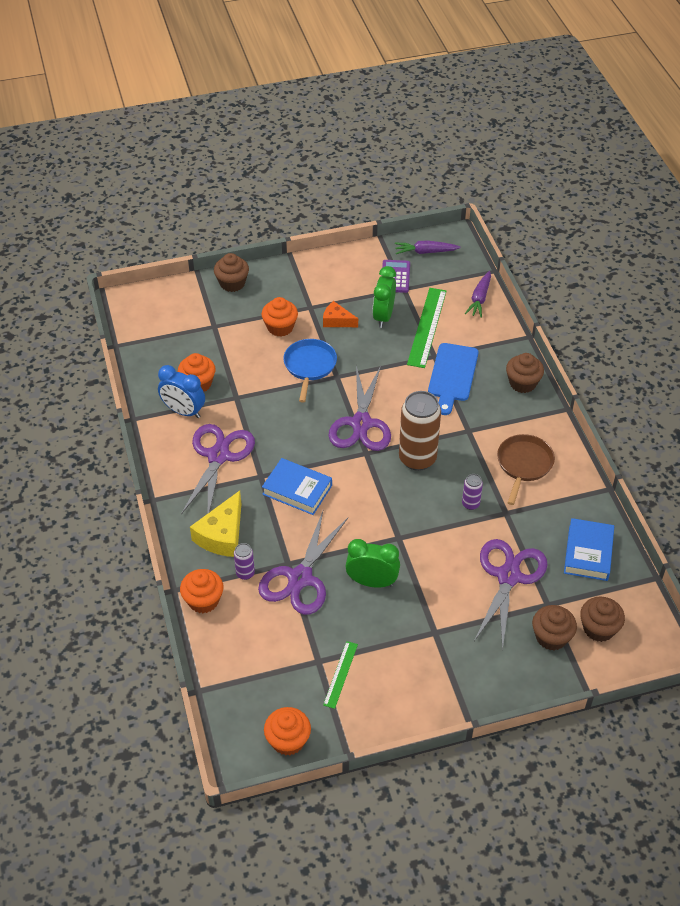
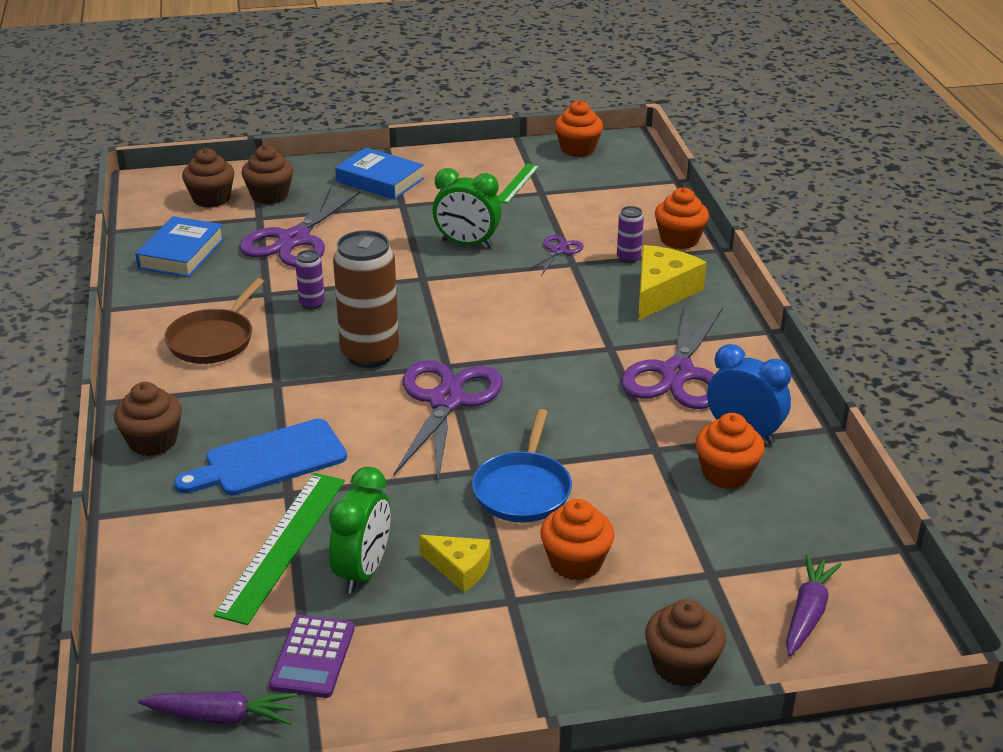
camera: 175 degrees left, 15 degrees down
(297, 490) = (556, 330): blue book -> blue book (380, 180)
(300, 578) = (558, 251): purple scissors -> purple scissors, size x0.47
(337, 321) = (459, 568): orange cheese -> yellow cheese
(452, 375) = (269, 460): blue cutting board -> blue cutting board turned 135 degrees counterclockwise
(479, 299) = (151, 595): purple carrot -> purple carrot (807, 613)

